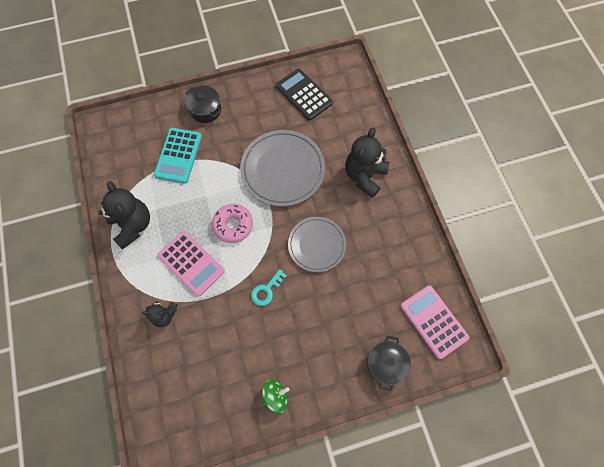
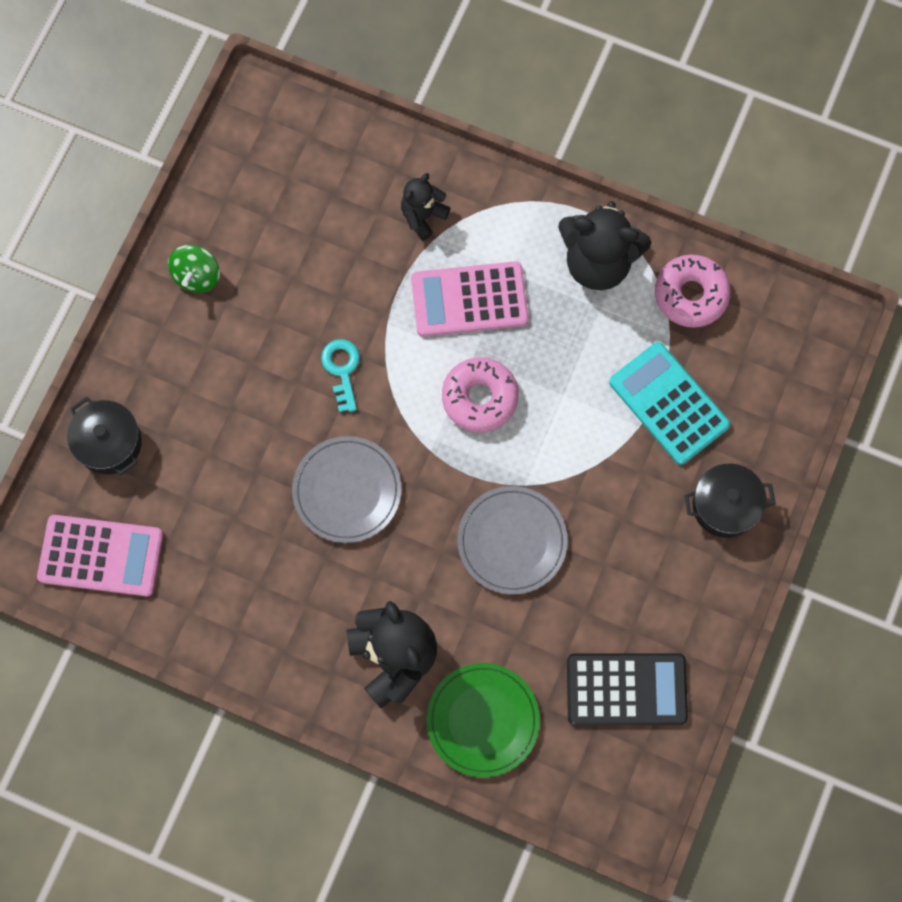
camera: 130 degrees right, 5 degrees up
(122, 180) = (690, 295): none -> pink donut
(283, 169) = (512, 541): grey plate -> grey plate, size x0.65
(358, 130) = (483, 720): none -> green plate

